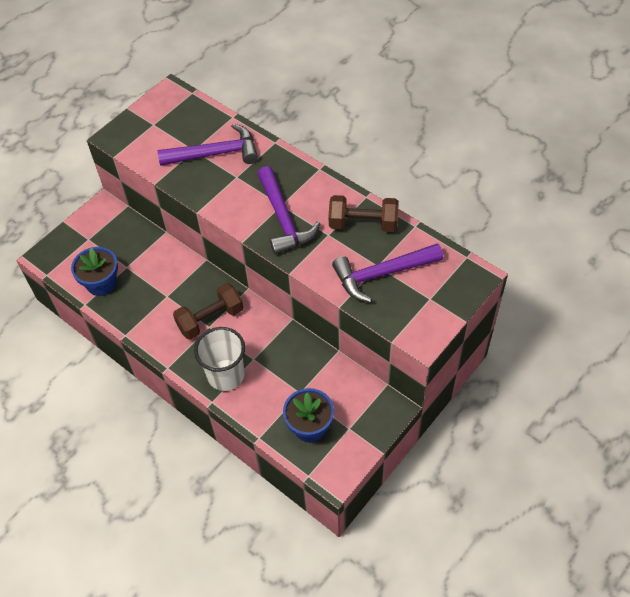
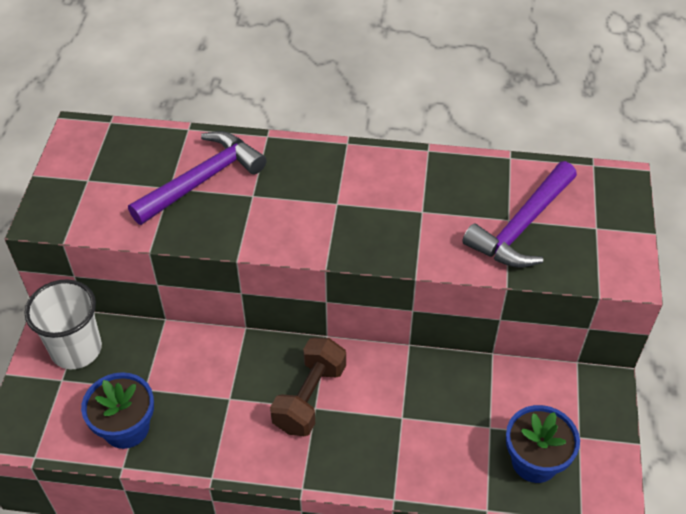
camera: 35 degrees left, 5 degrees down
(226, 375) = (384, 456): white cup -> white cup (76, 349)
(283, 218) = (353, 217): purple hammer -> none
(363, 224) = (451, 181): brown dumbbell -> none

